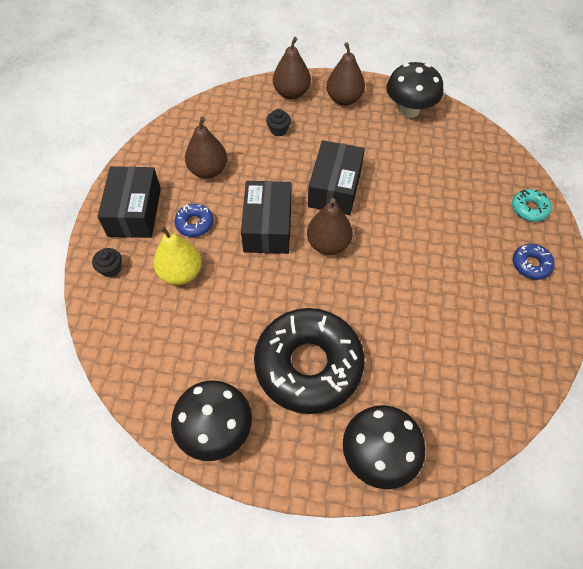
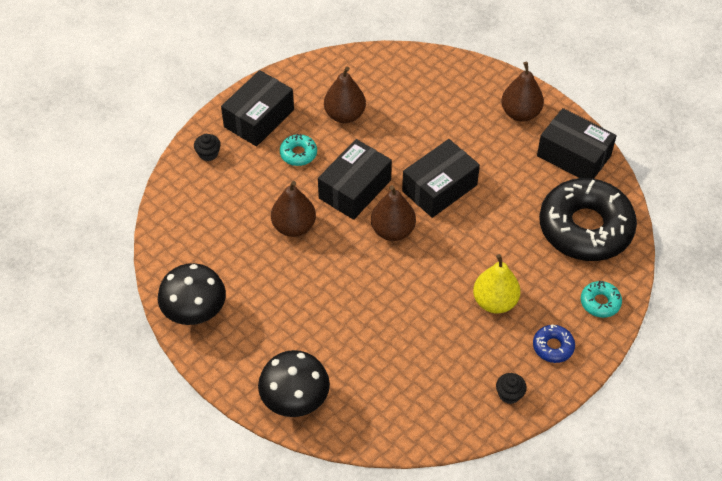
camera: 35 degrees right, 5 degrees down
(181, 273) = (257, 187): yellow pear -> yellow pear (495, 302)
(194, 223) = (298, 154): blue donut -> turquoise donut
(278, 130) = (435, 111): black cupcake -> black cupcake (509, 394)
(291, 93) = (476, 82): brown pear -> brown pear (294, 226)
(308, 365) = (298, 310): black donut -> black donut (585, 228)
(409, 110) = (573, 156): black mushroom -> black box

